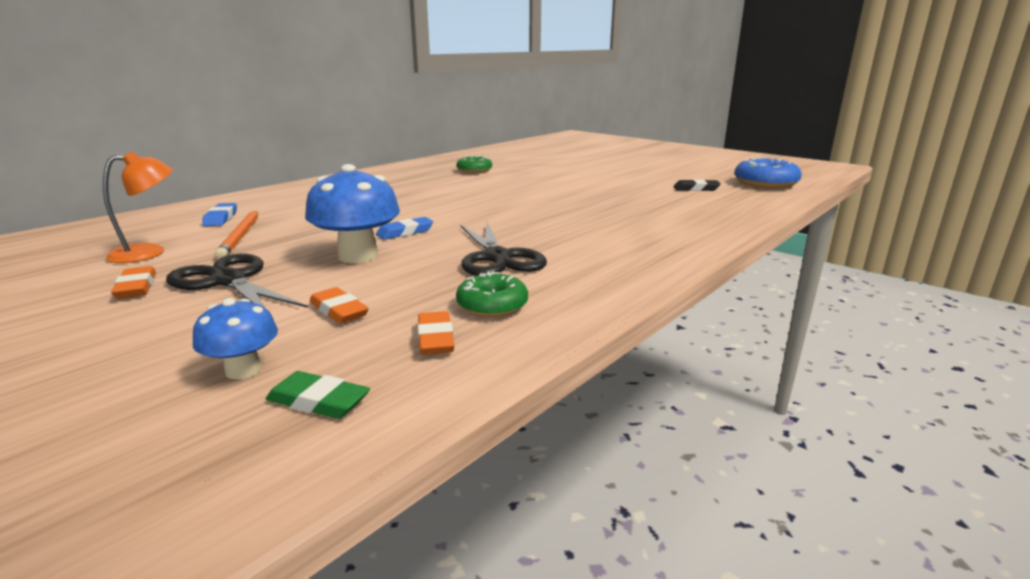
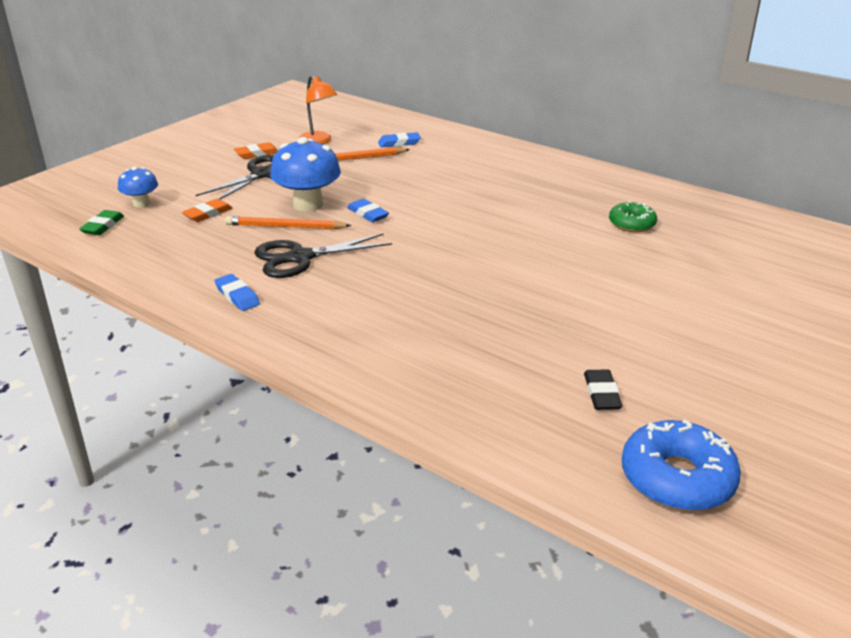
camera: 85 degrees right, 10 degrees up
(414, 265) = (285, 227): none -> orange pencil
(435, 338) = (159, 247): orange eraser -> none
(492, 305) = (203, 261): green donut -> none
(584, 283) = (237, 296): none -> blue eraser

